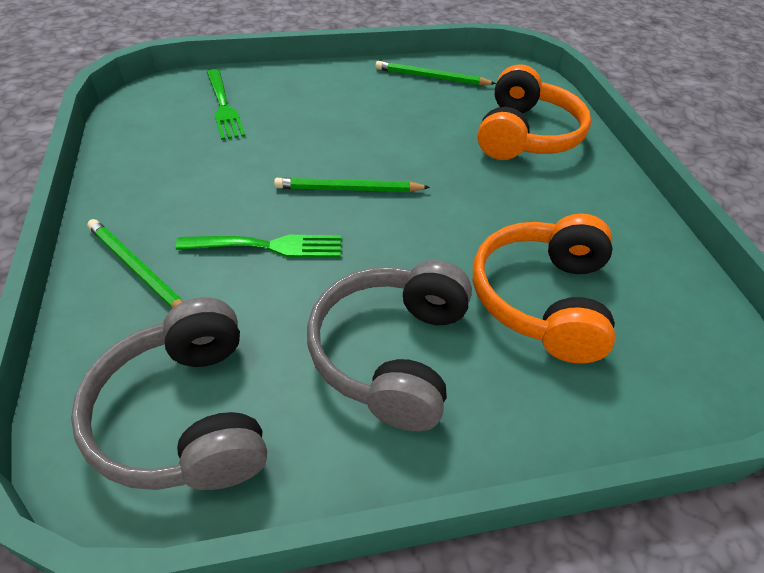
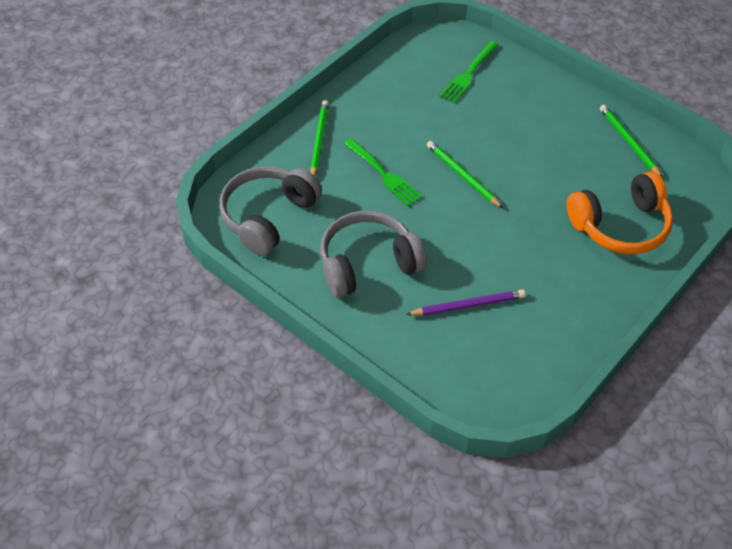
camera: 55 degrees right, 5 degrees up
(542, 299) = (468, 305): orange headphones -> purple pencil

